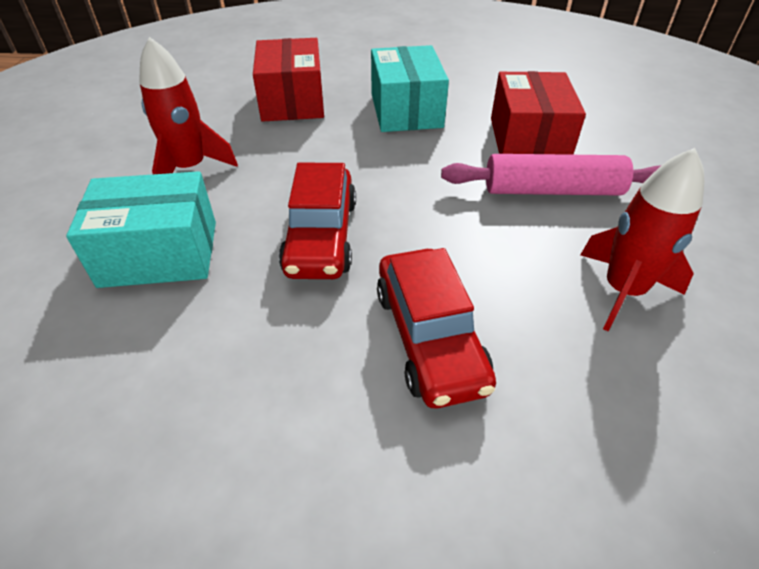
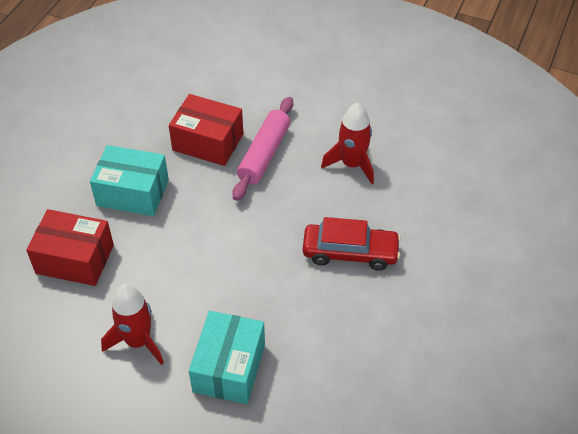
camera: 70 degrees left, 5 degrees up
(321, 236) = (252, 279): red car -> none

